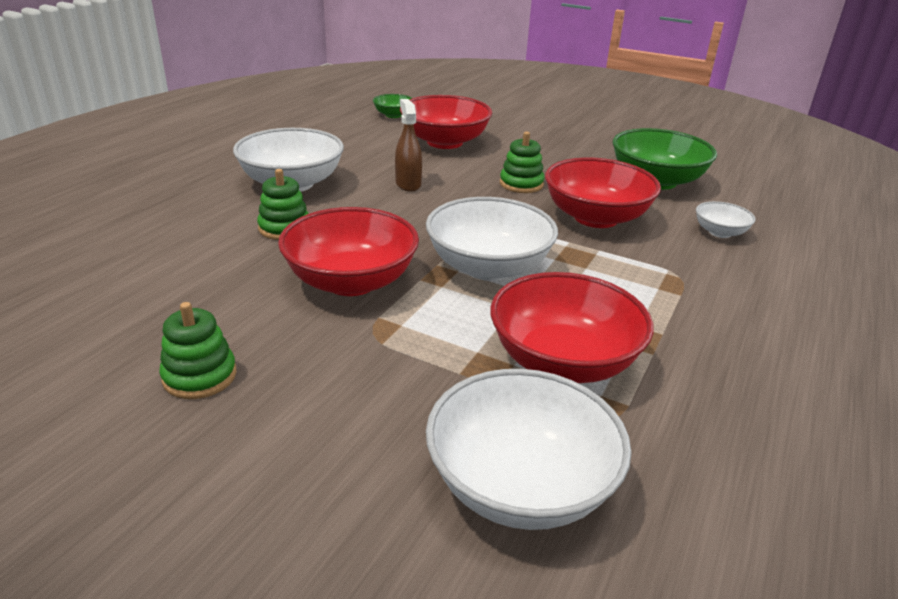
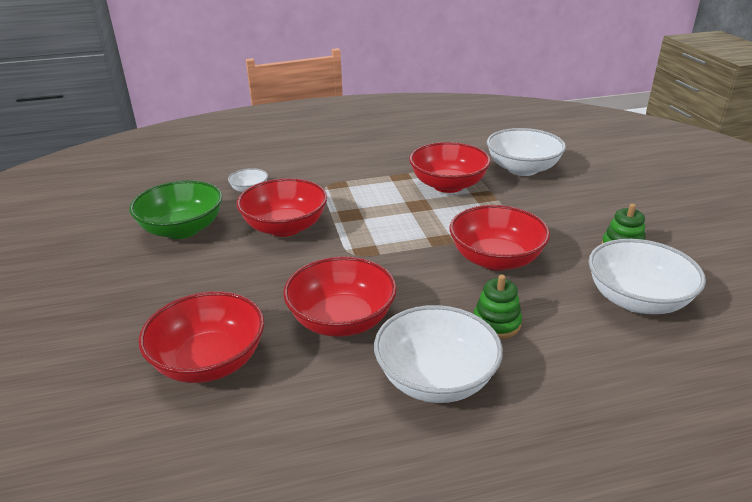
camera: 130 degrees left, 0 degrees up
(393, 115) = (149, 463): green bowl -> none
(408, 184) = (342, 320): brown spray bottle -> red bowl
(488, 267) = (406, 231): white bowl -> white bowl (637, 300)
(521, 184) = (265, 274): green stacking toy -> none

